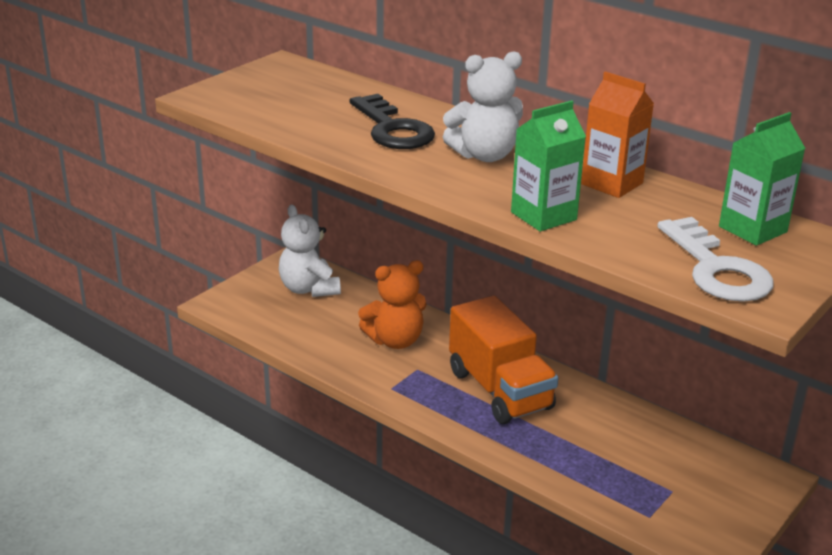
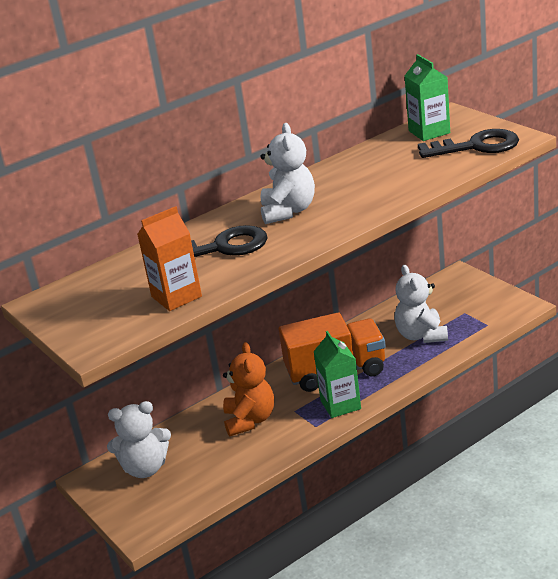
camera: 70 degrees left, 0 degrees up
(543, 216) = (393, 194): green carton -> green carton (340, 405)
(601, 454) = (421, 335): none -> white teddy bear
(612, 183) = (352, 169): orange carton -> orange carton (176, 296)
(716, 269) = (476, 146): white key -> black key

